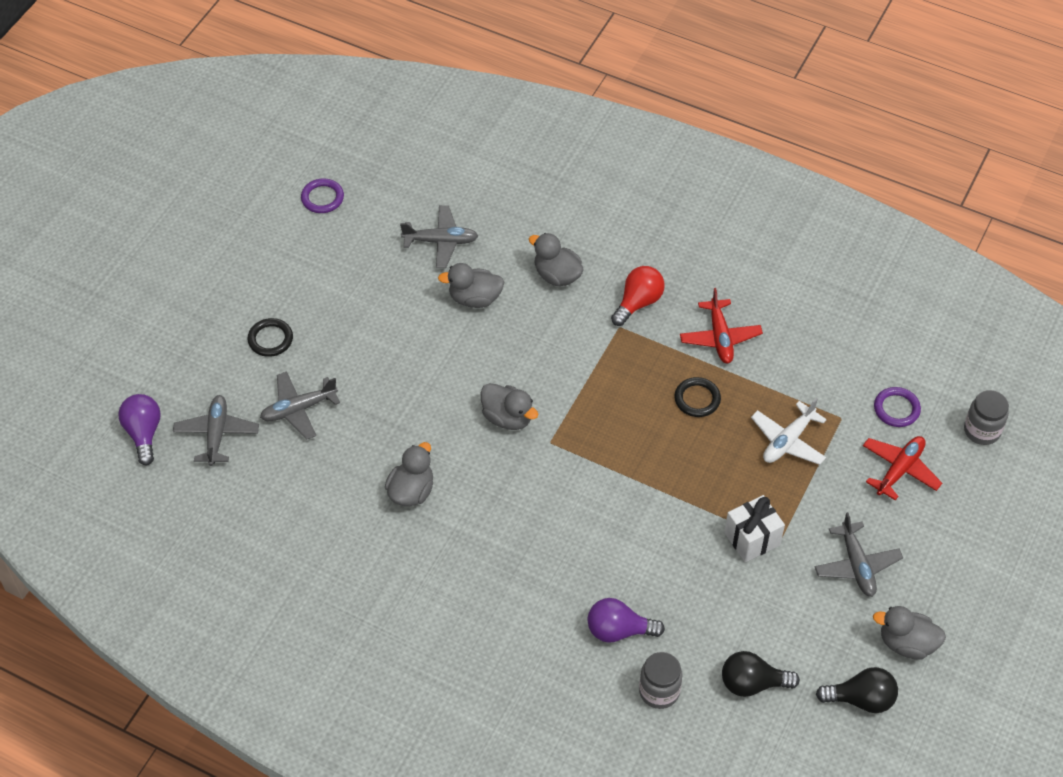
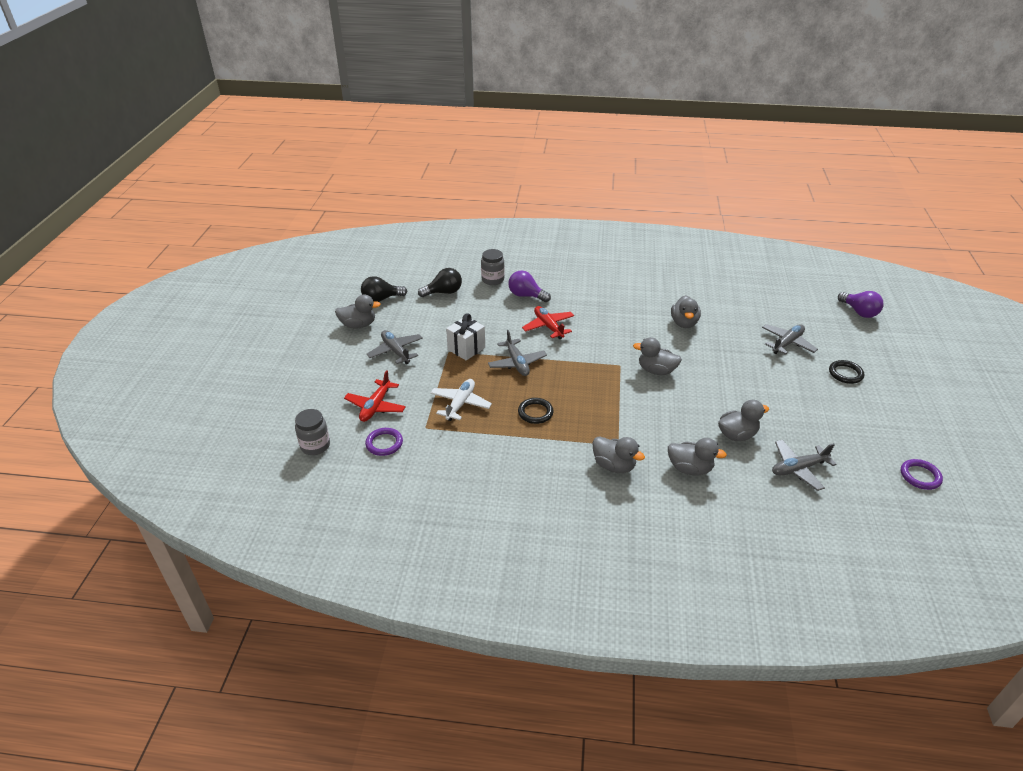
camera: 160 degrees right, 15 degrees down
(217, 434) = (819, 321): grey plane -> grey plane (517, 363)
(619, 630) = (526, 295): purple light bulb -> purple light bulb turned 135 degrees counterclockwise
(638, 302) = (614, 465): red light bulb -> grey duck
(720, 337) = (537, 457): red plane -> red plane (548, 327)

